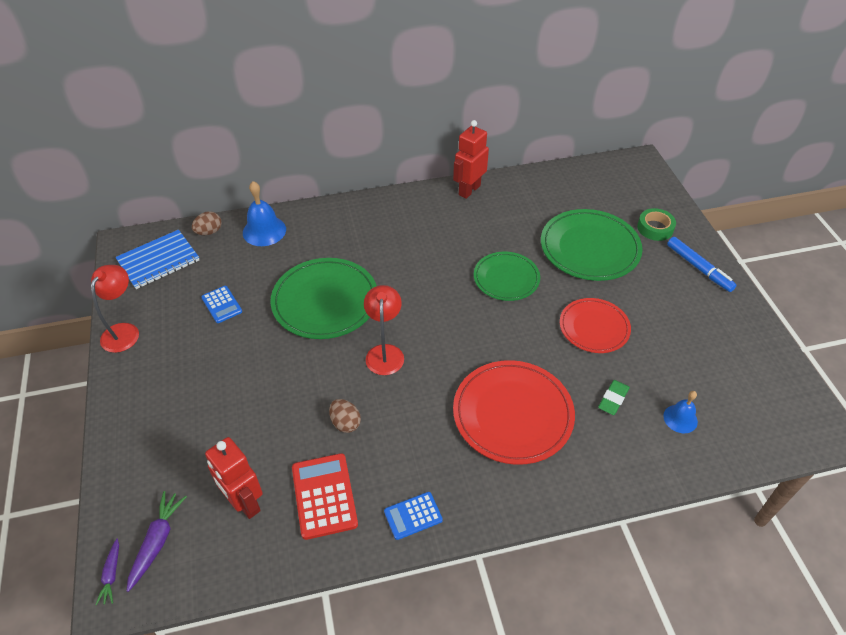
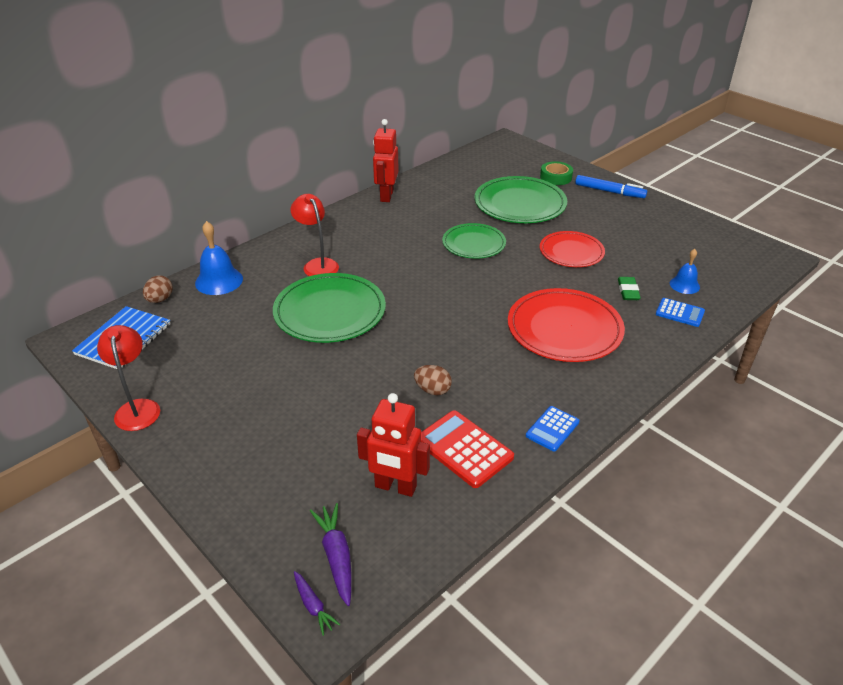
camera: 30 degrees left, 10 degrees down
(222, 304) = (227, 349): blue calculator -> blue calculator (679, 313)
(385, 352) = (420, 328): red lamp -> red lamp (317, 264)

